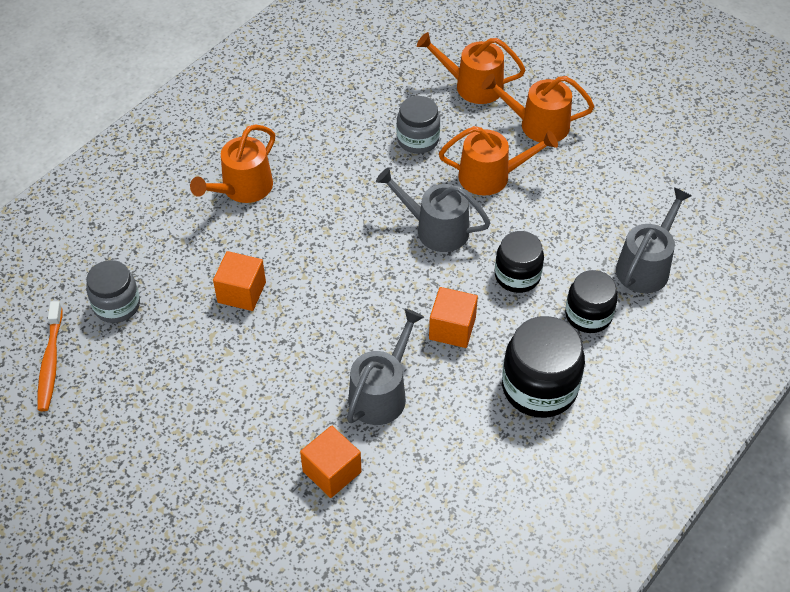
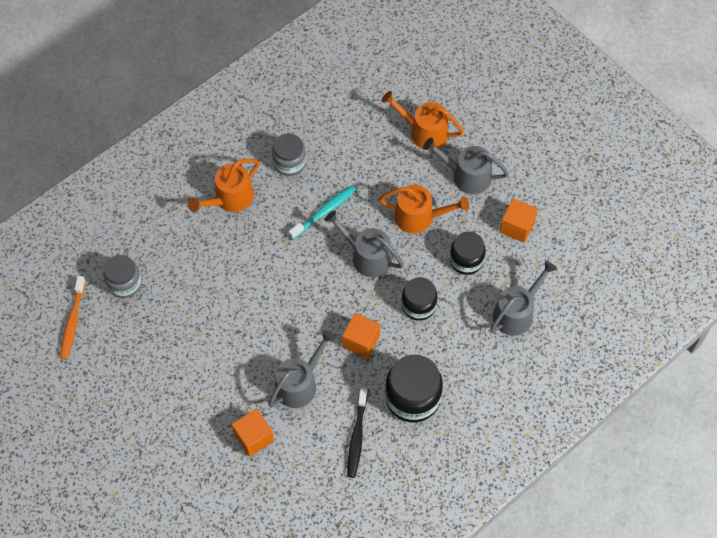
camera: 10 degrees right, 10 degrees up
(241, 292) = (215, 287): orange cube -> orange cube (517, 227)
(368, 187) = (324, 212): none -> turquoise toothbrush
(418, 139) = (370, 175): grey jar -> grey jar (289, 163)
(476, 448) = (357, 437): none -> black toothbrush
(538, 125) = (467, 176): orange watering can -> grey watering can
(588, 315) = (462, 346): black jar -> black jar (466, 260)

